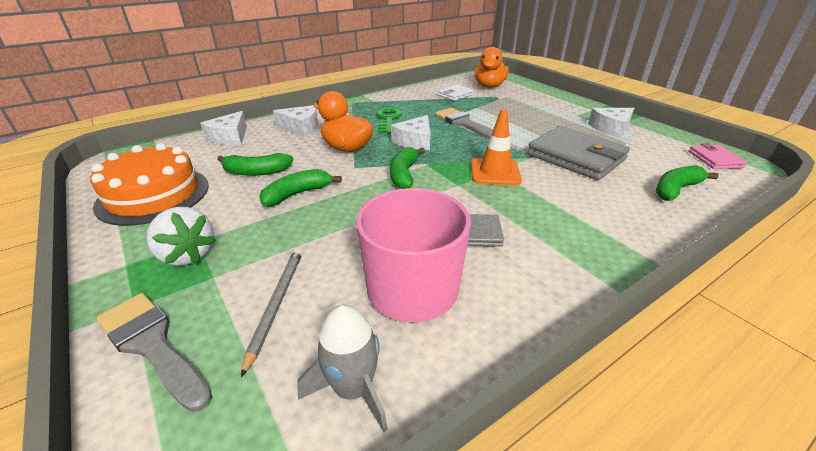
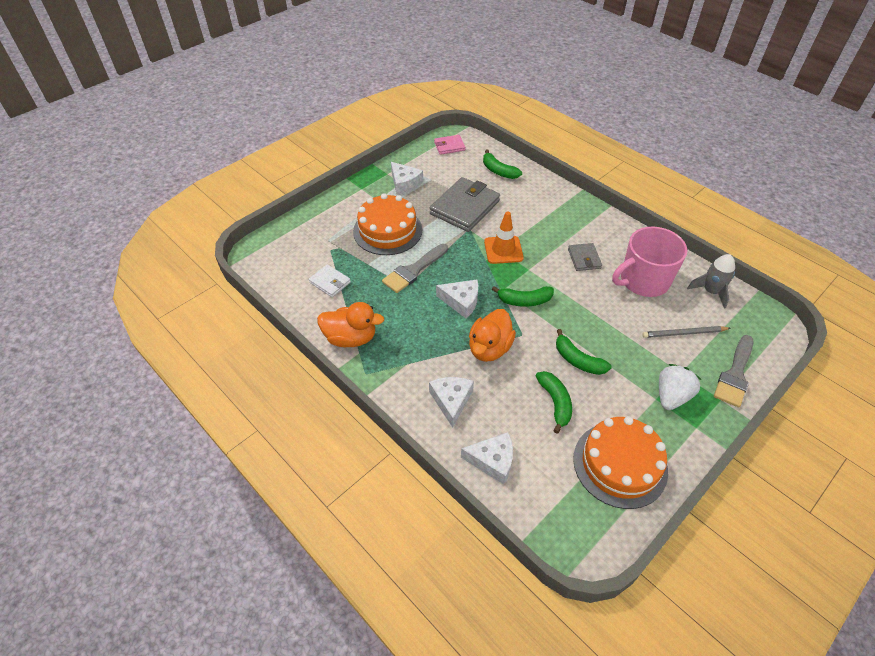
camera: 100 degrees left, 15 degrees up
(388, 119) = (414, 329): green key -> none
(489, 86) = (297, 255): orange duck -> orange duck (351, 338)
(525, 117) = (387, 230): none -> orange cake

